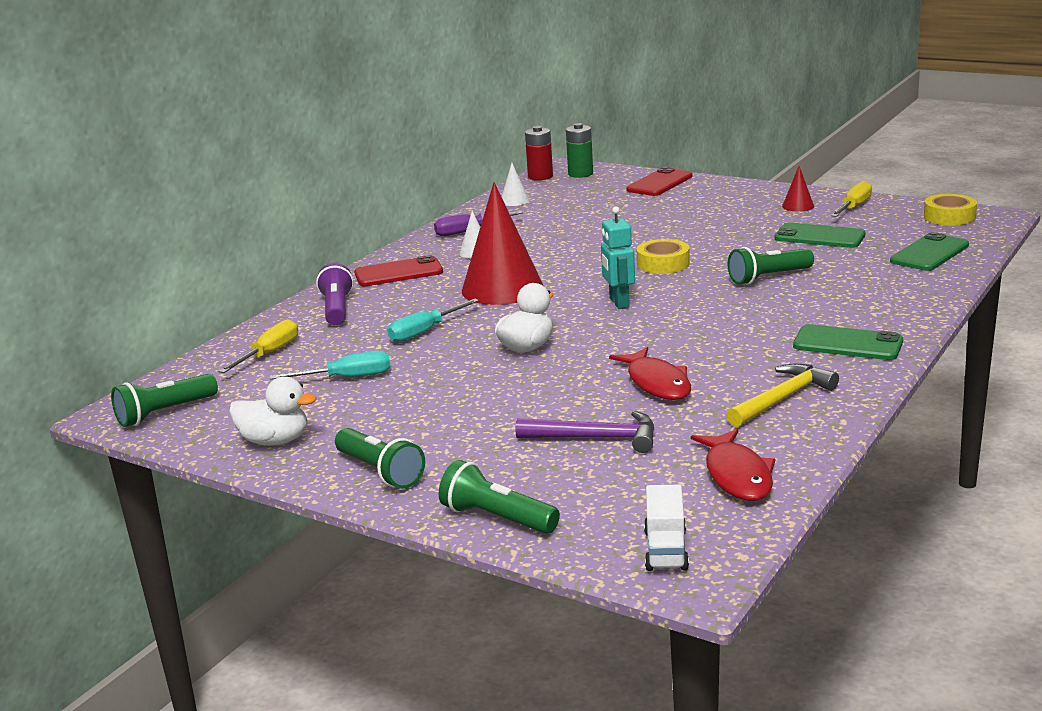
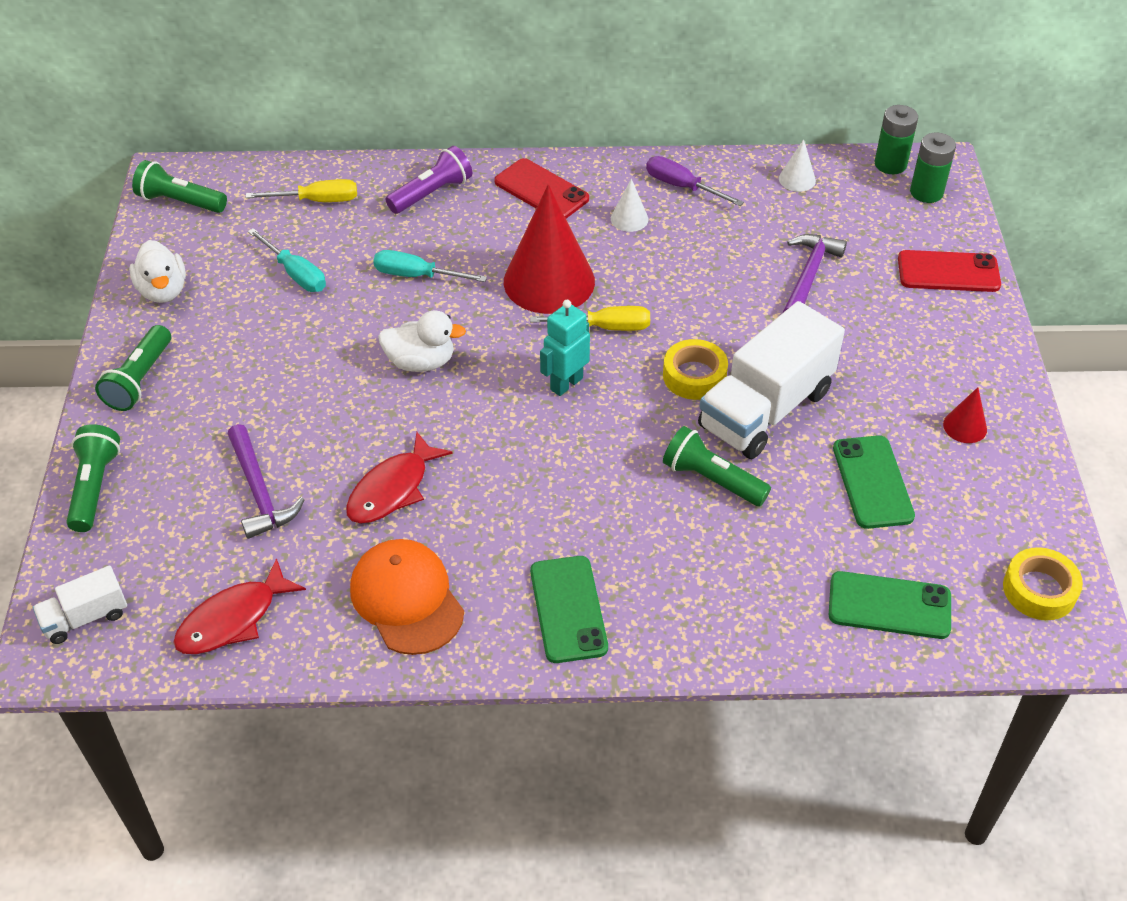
camera: 55 degrees right, 25 degrees up
(540, 176) = (890, 164): red battery -> green battery
(611, 216) = (809, 276): none -> purple hammer
(720, 250) = (765, 409): none -> white truck
(783, 399) = (406, 599): yellow hammer -> orange cap
(853, 207) = (1002, 481): yellow screwdriver -> yellow screwdriver (605, 327)

